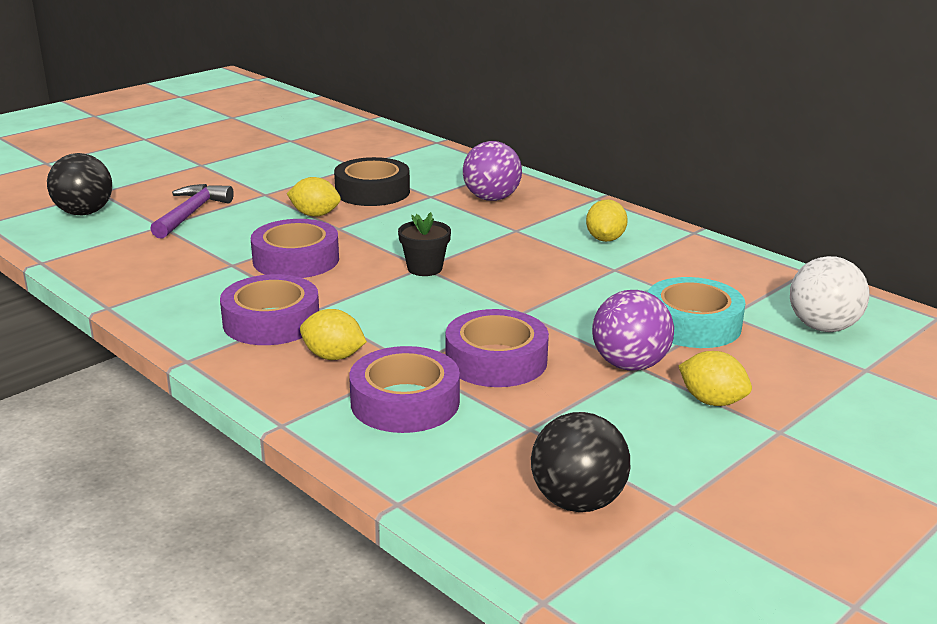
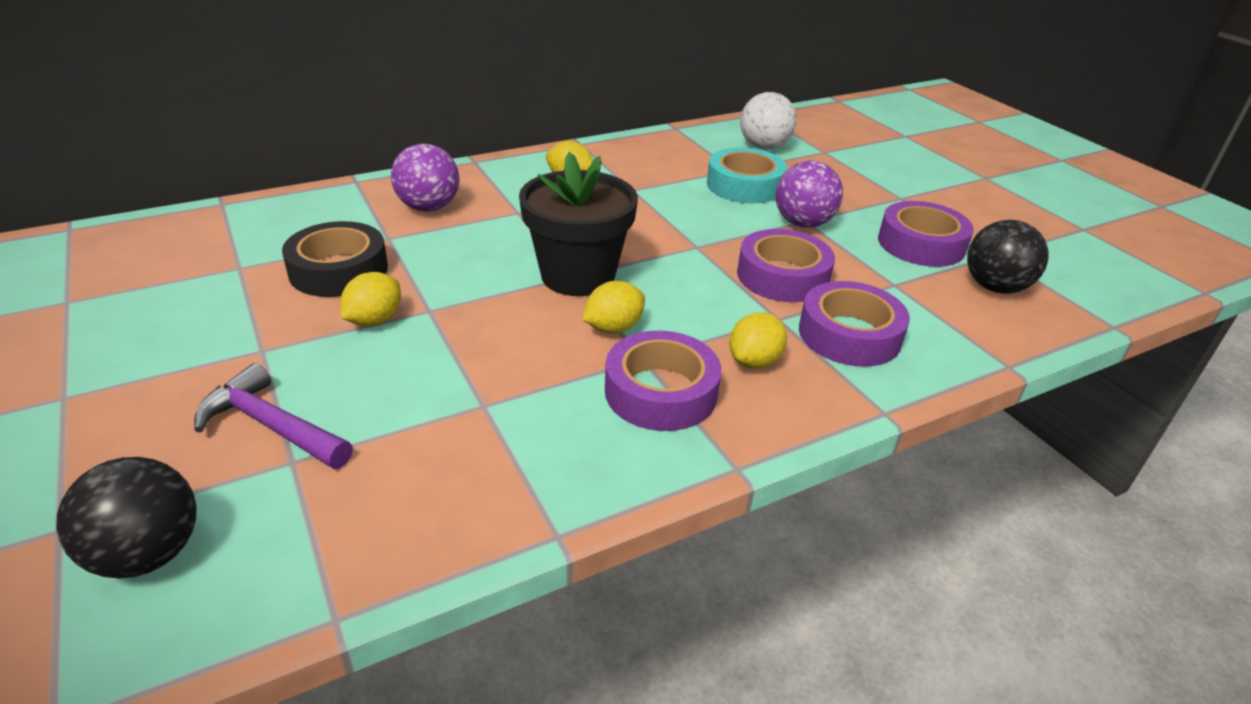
camera: 75 degrees left, 10 degrees up
(296, 260) = (502, 353): purple tape -> purple tape (921, 244)
(424, 268) = (578, 275): black flower pot -> black flower pot, size x1.97
(712, 401) = (860, 208): yellow lemon -> yellow lemon (613, 328)

